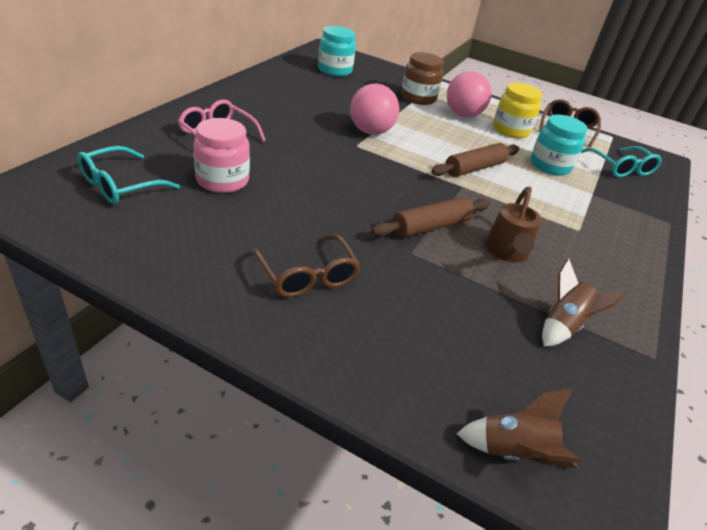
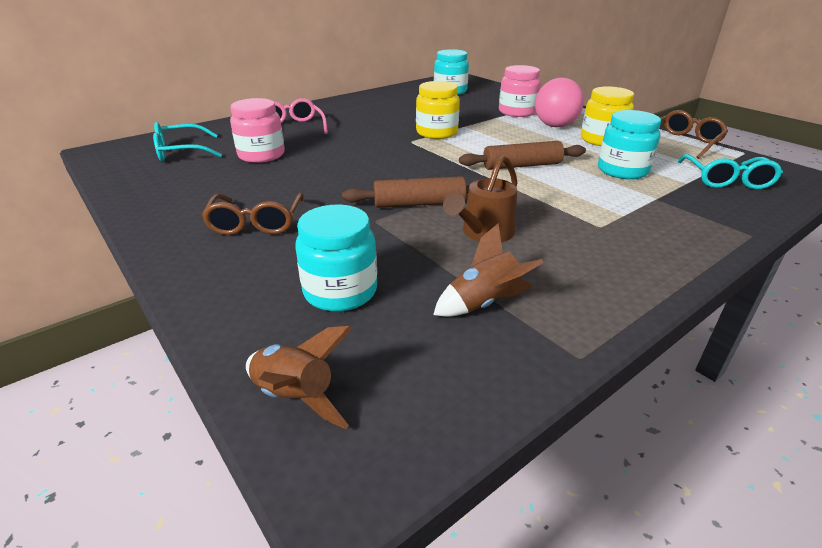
camera: 30 degrees right, 5 degrees down
(370, 132) = (436, 133): pink ball -> yellow jar
(418, 98) = (517, 112): brown jar -> pink jar
(454, 339) = (340, 291): none -> turquoise jar

